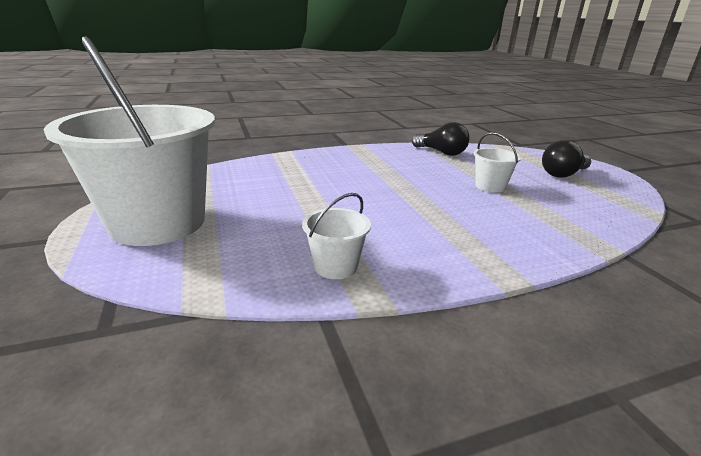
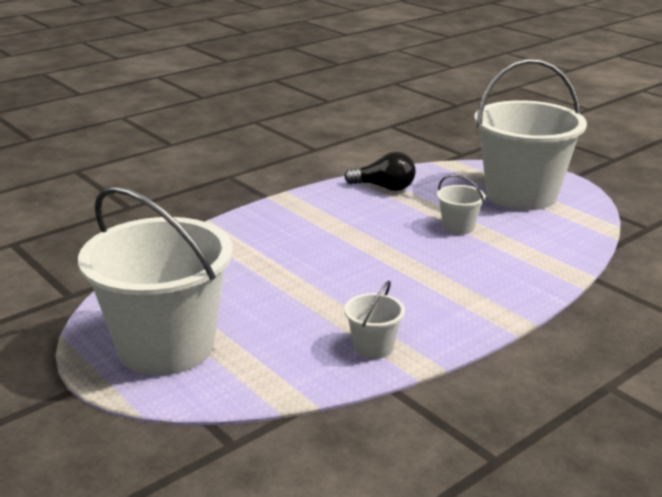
camera: 20 degrees left, 0 degrees up
(563, 174) = (521, 194): black light bulb -> white bucket

